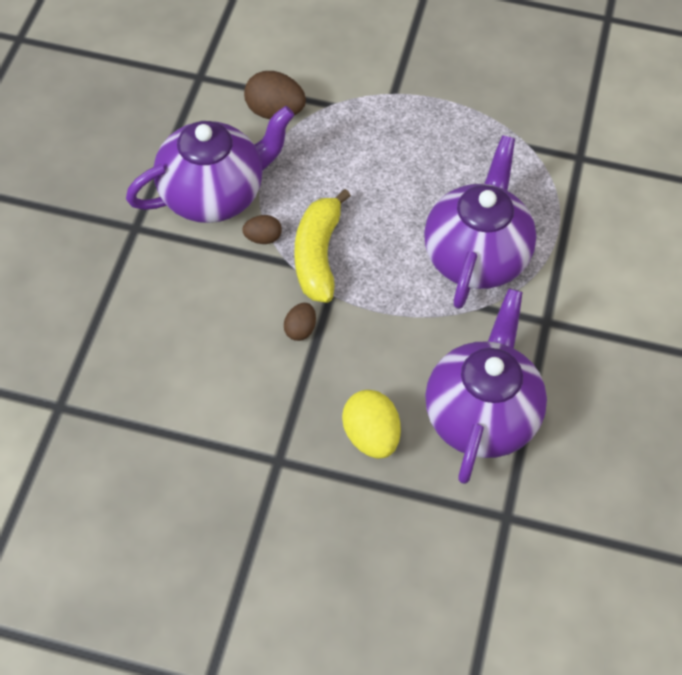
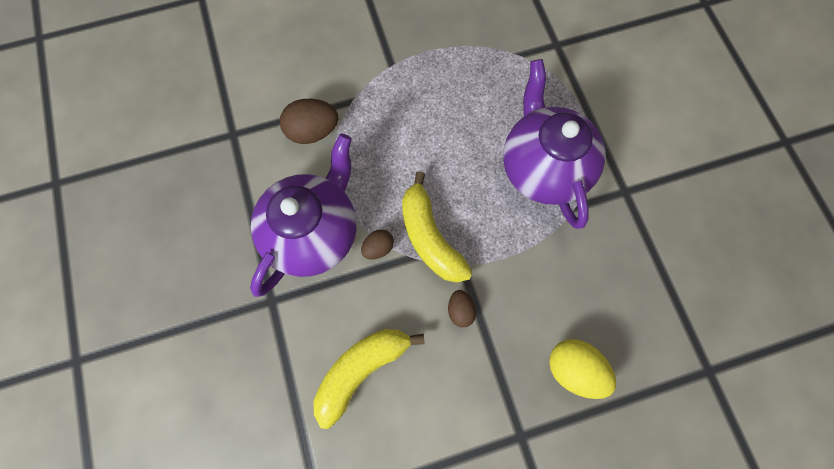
camera: 30 degrees left, 15 degrees up
(174, 325) = (362, 369): none -> yellow banana
(481, 415) = (635, 298): purple teapot -> none

